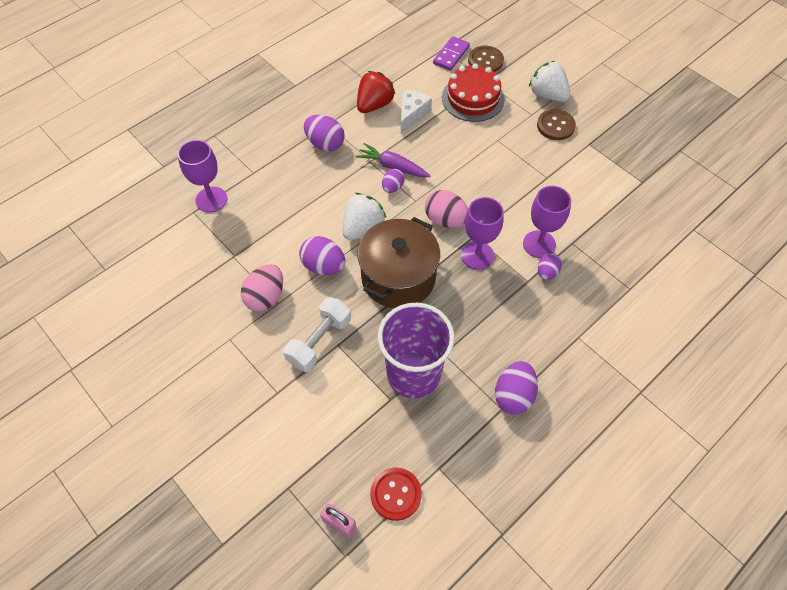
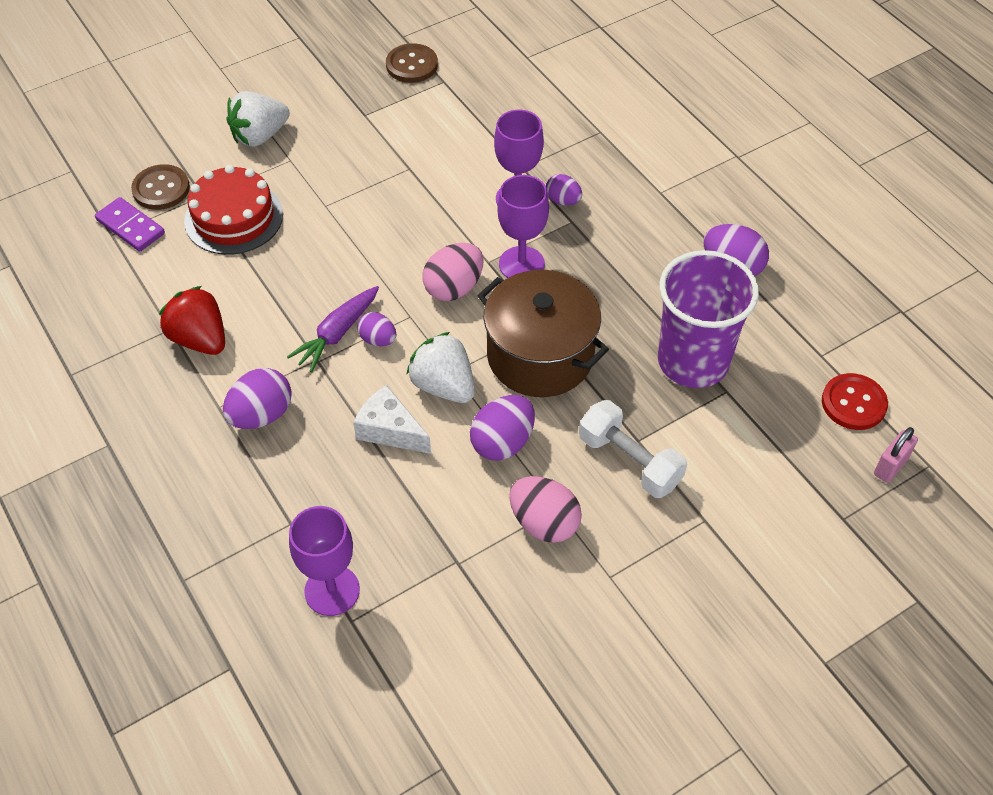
camera: 80 degrees left, 5 degrees down
(411, 115) = (240, 295): white cheese -> white cheese (390, 430)
(555, 126) = (321, 140): brown button -> brown button (412, 65)

